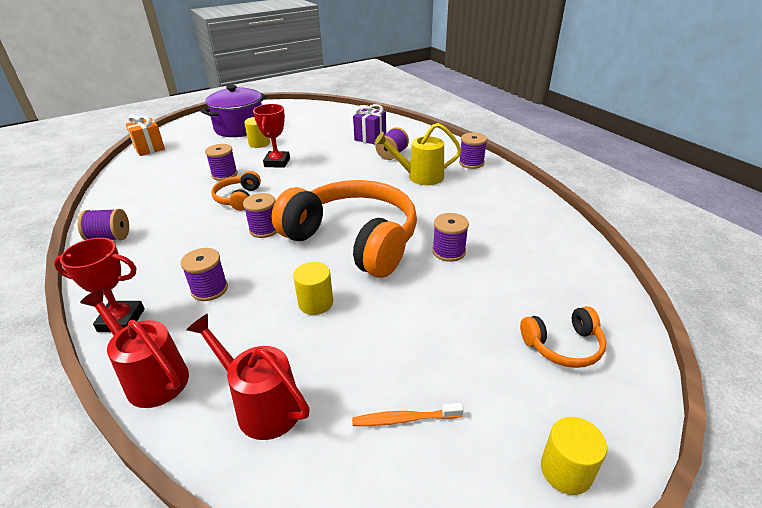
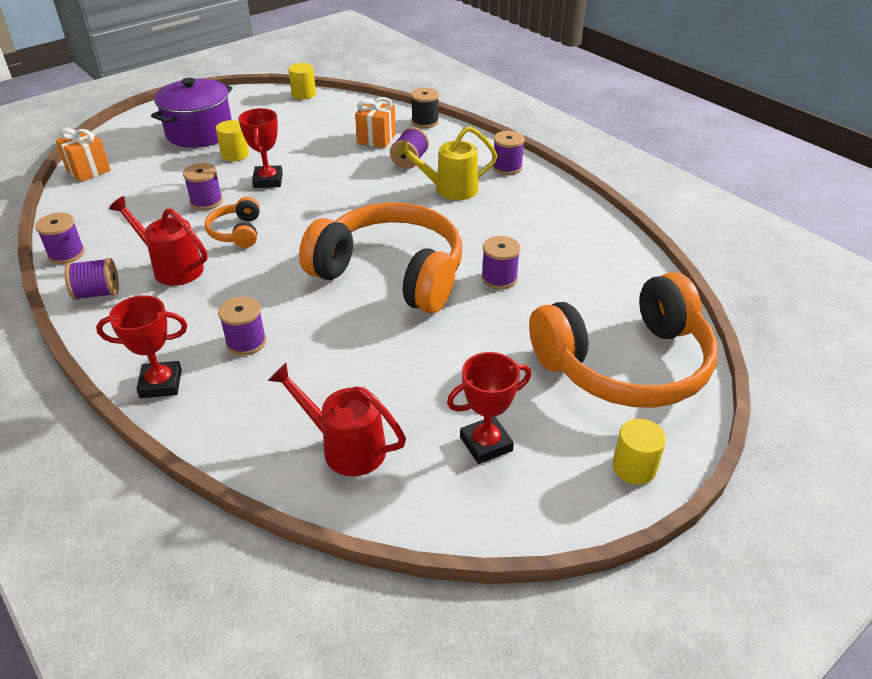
camera: 10 degrees left, 5 degrees up
(152, 376) = (222, 434): red watering can -> red watering can (172, 267)
(264, 229) = (283, 268): purple spool -> purple spool (66, 254)
(315, 303) = (369, 346): yellow cylinder -> yellow cylinder (303, 94)
(370, 138) = (376, 139): purple gift -> orange gift
(404, 419) = (486, 444): orange toothbrush -> red trophy
(411, 128) = (425, 122): none -> black spool
(563, 346) = (625, 364): orange headphones -> orange headphones, size x2.29

